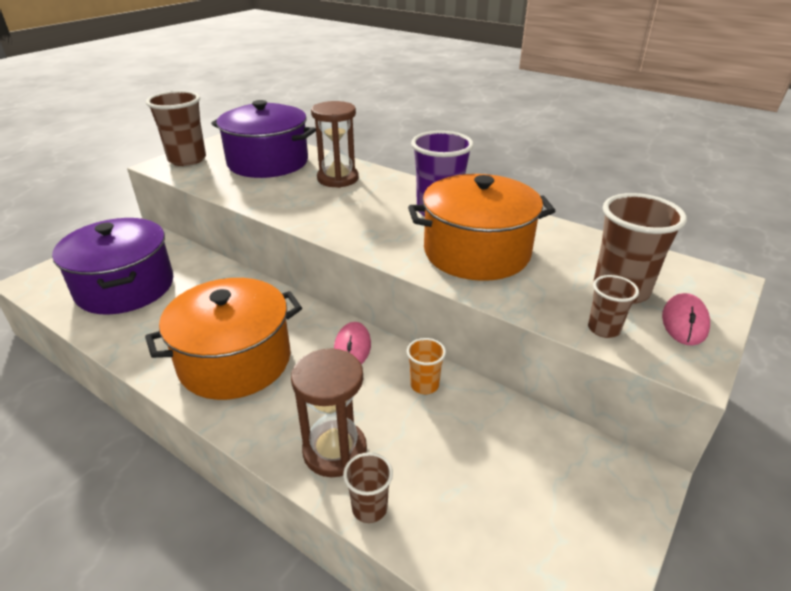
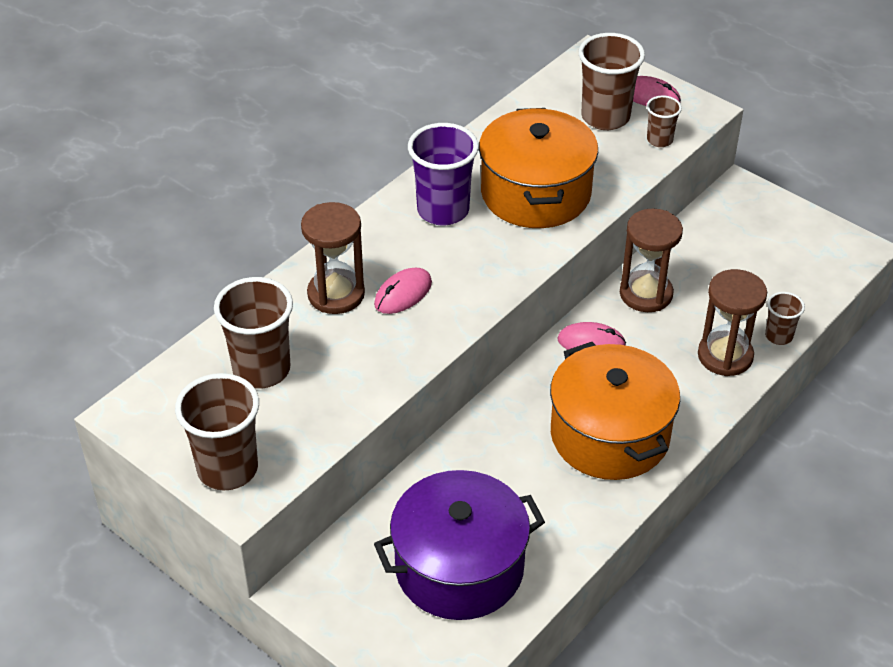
camera: 85 degrees left, 10 degrees up
(268, 162) = (261, 370): purple pot -> brown cup
(338, 201) = (403, 293): none -> pink mouse
(424, 385) = (646, 294): orange cup -> brown hourglass

